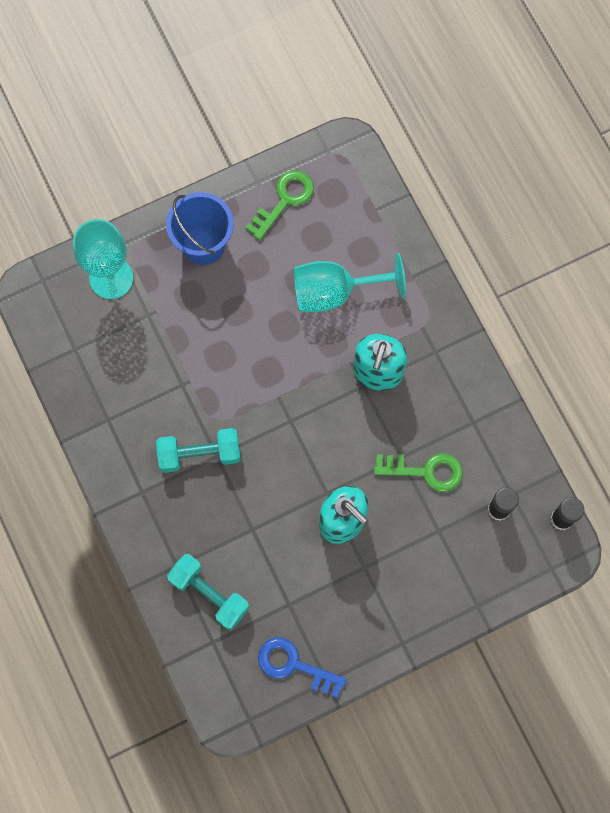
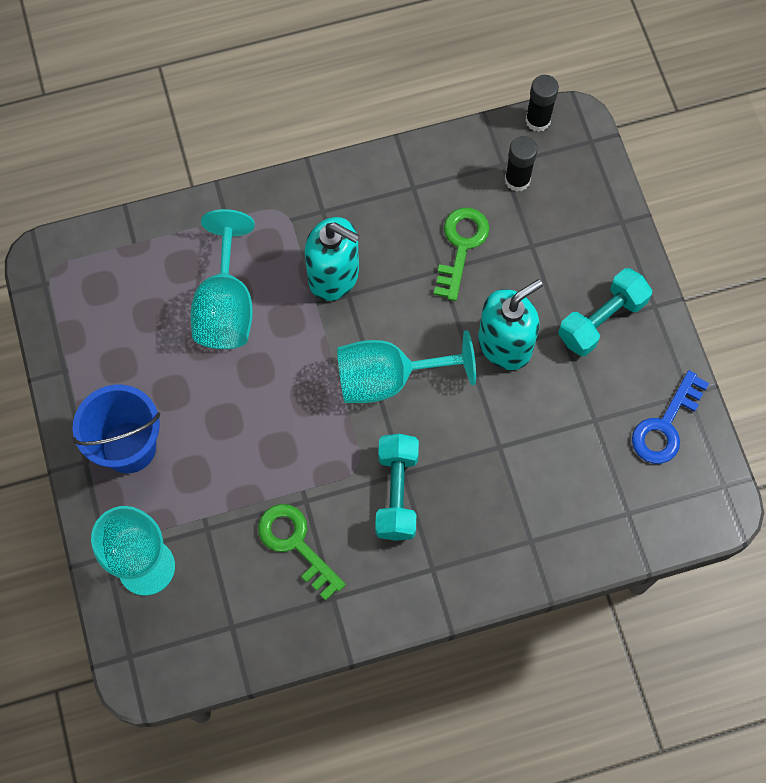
camera: 80 degrees left, 5 degrees down
(209, 594) = (569, 508): turquoise dumbbell -> turquoise dumbbell (601, 320)
(284, 200) = (95, 343): green key -> green key (296, 544)
(295, 431) = (388, 379): none -> turquoise goblet

